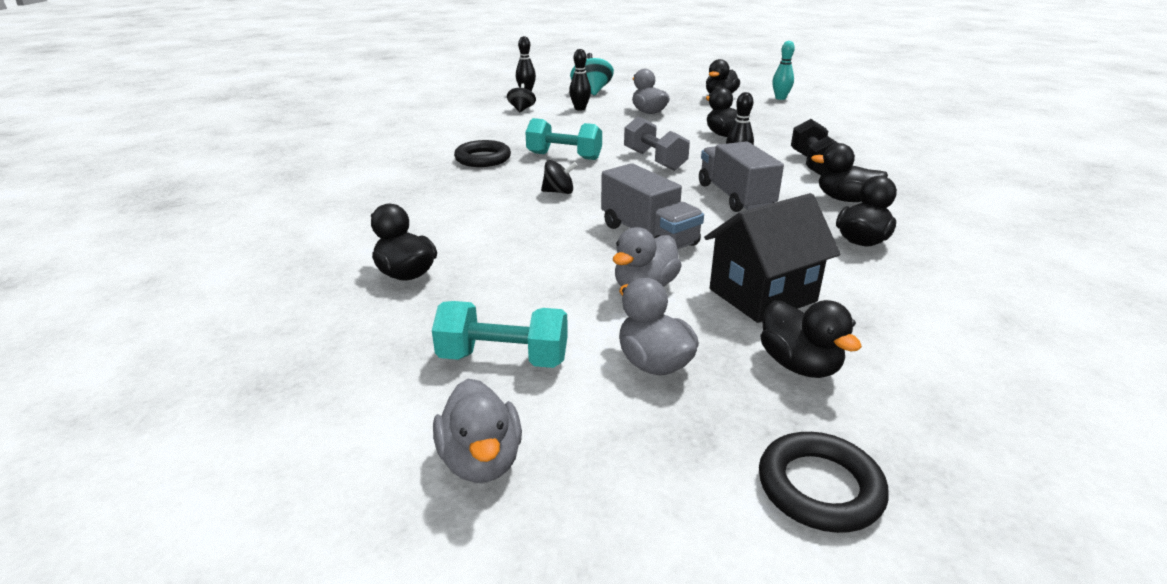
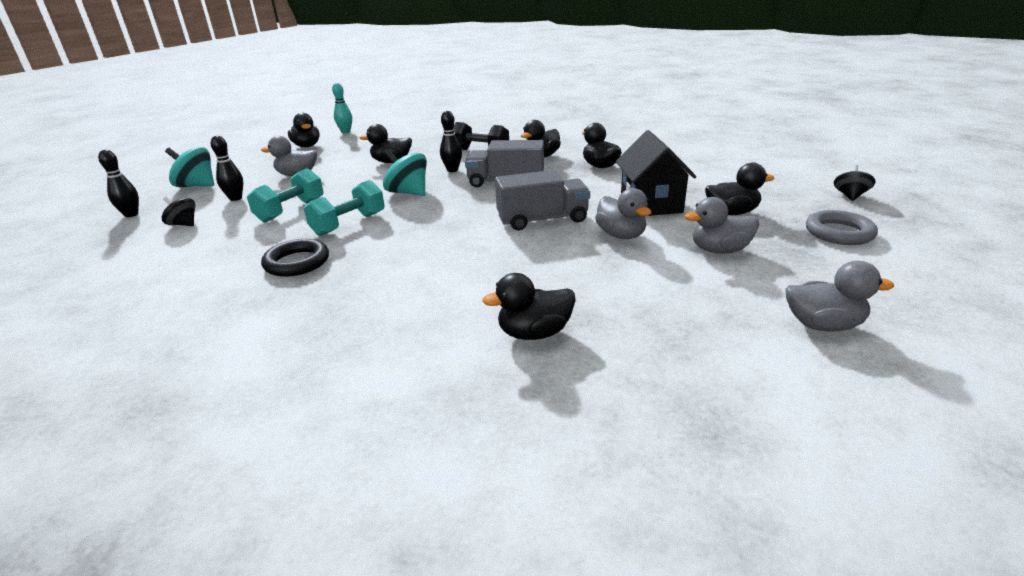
camera: 65 degrees left, 0 degrees up
(503, 359) = (700, 301): turquoise dumbbell -> turquoise dumbbell (291, 210)
(559, 192) = (427, 238): black spinning top -> black spinning top (850, 196)
(654, 160) = (408, 192): grey dumbbell -> turquoise spinning top
(819, 487) = (839, 233): black ring -> grey ring

